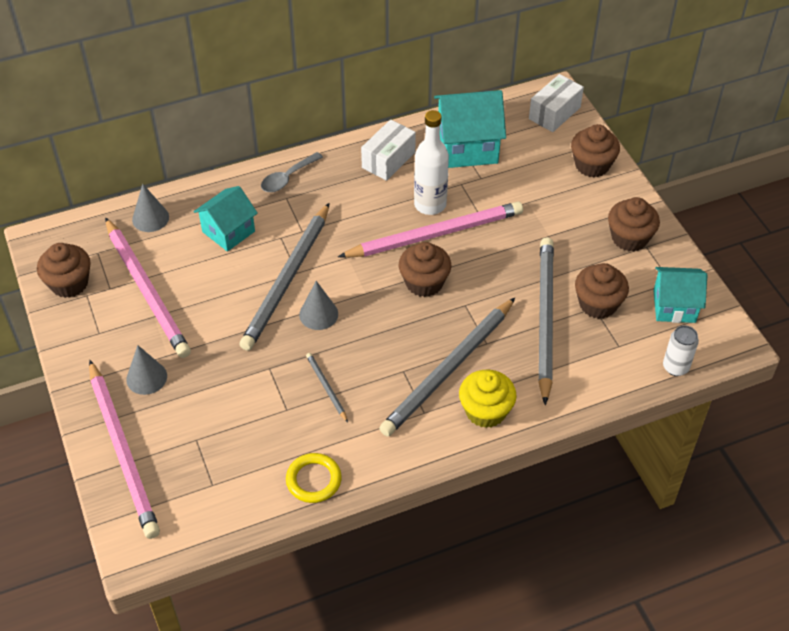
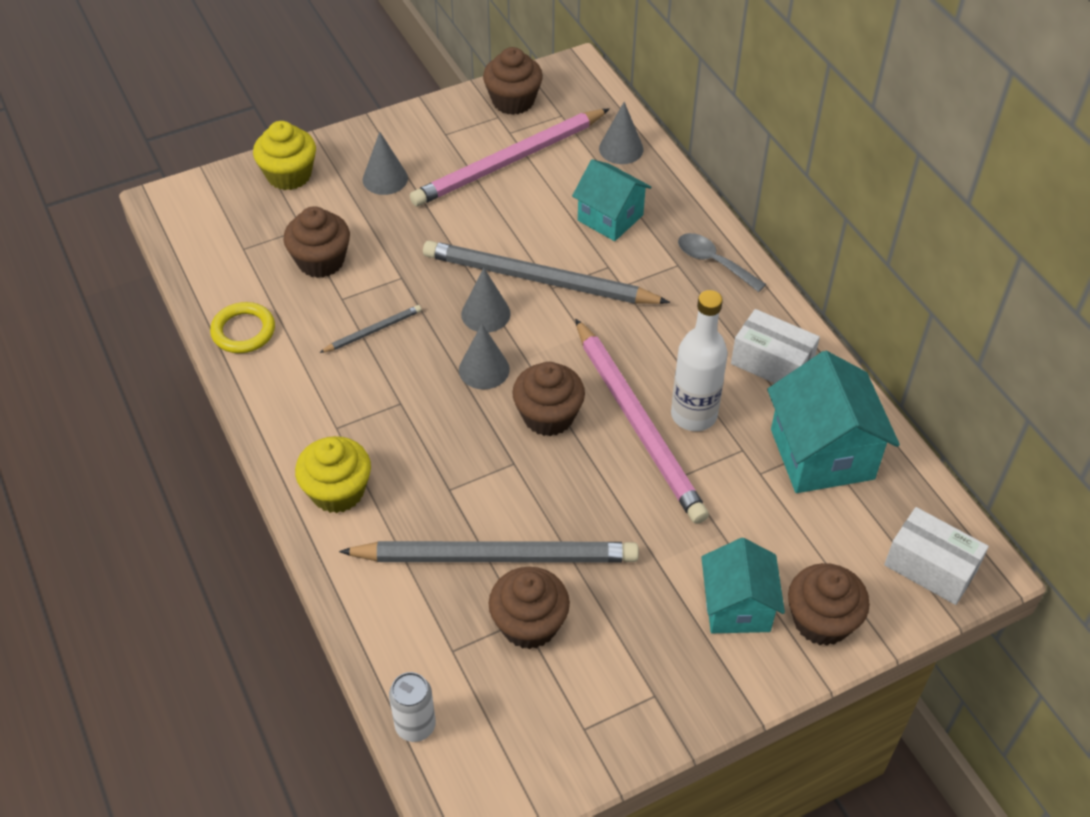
camera: 85 degrees right, 0 degrees up
(123, 451) = (289, 175): pink pencil -> yellow cupcake
(375, 318) = (484, 369): none -> grey cone
(449, 370) = (403, 449): grey pencil -> none
(629, 238) = (669, 671): brown cupcake -> brown cupcake (321, 261)
(674, 306) = (534, 730): turquoise house -> turquoise house (737, 607)

